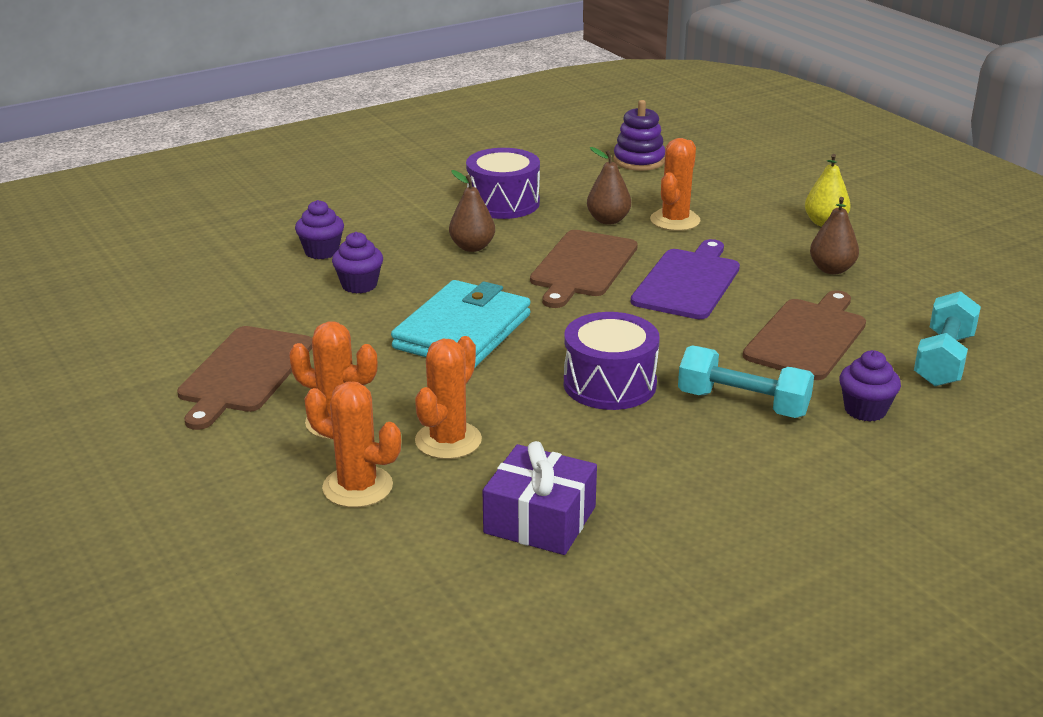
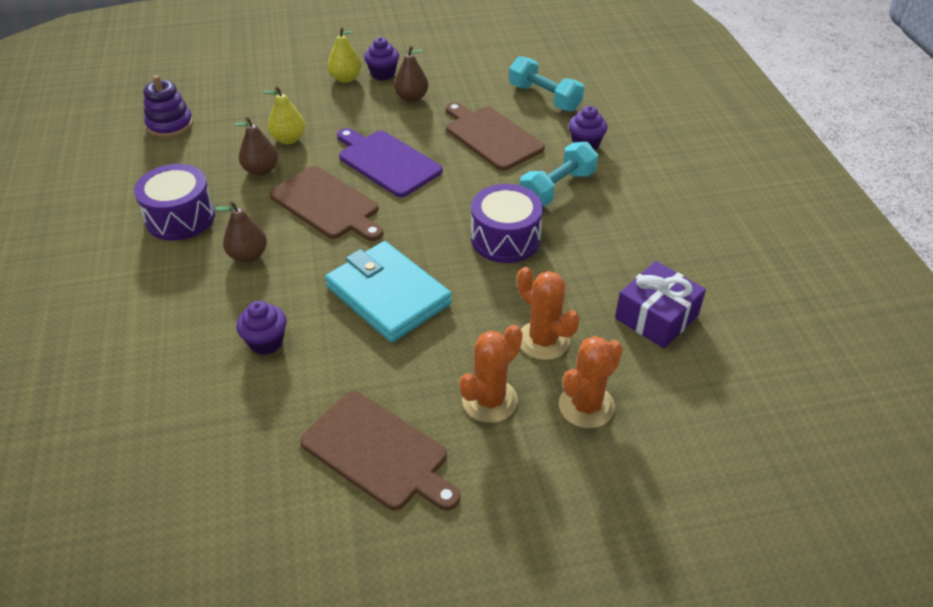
camera: 70 degrees left, 15 degrees up
(321, 251) = (179, 356): purple cupcake -> purple cupcake (383, 74)
(675, 220) = (288, 139): orange cactus -> yellow pear

